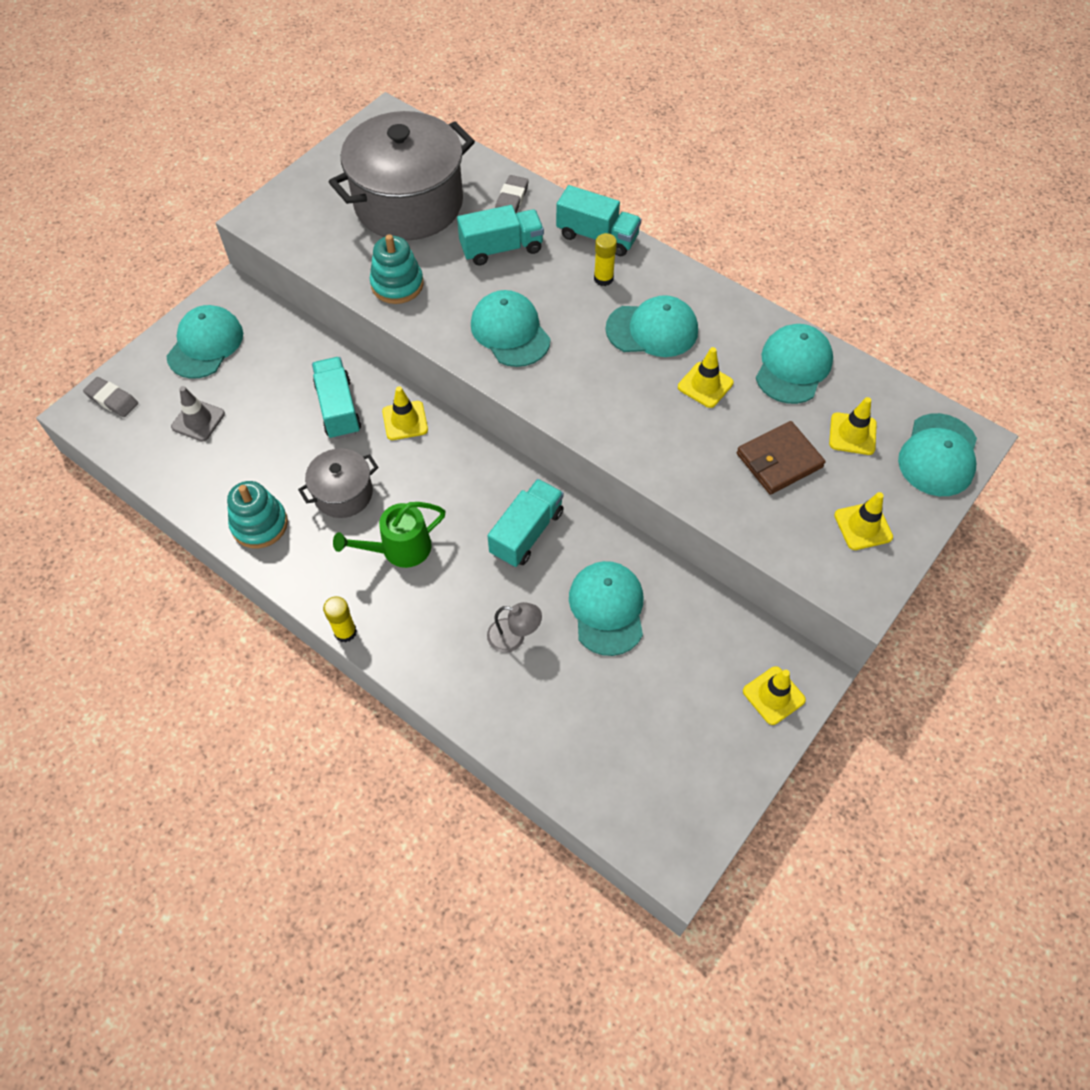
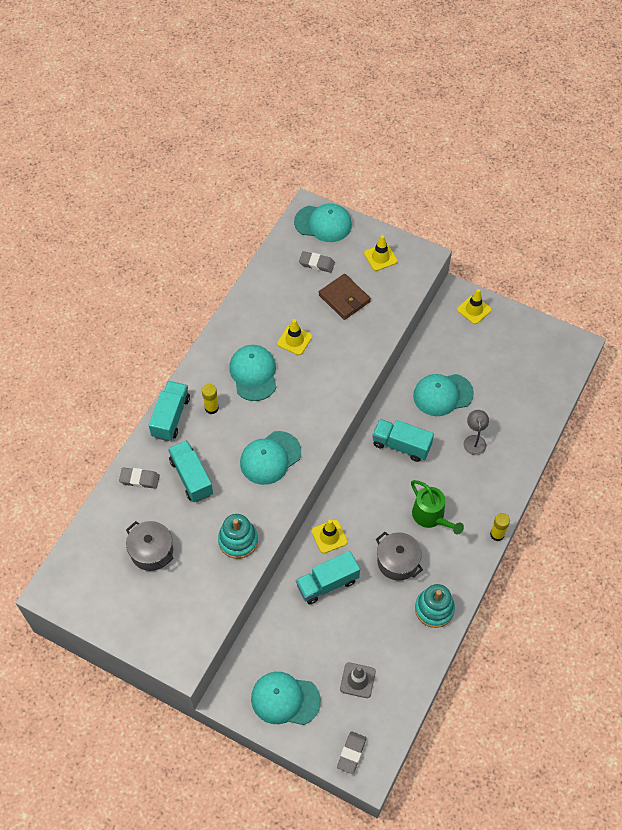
camera: 100 degrees left, 0 degrees up
(409, 203) = (152, 551): grey pot -> grey pot, size x0.49
(793, 366) = (270, 295): turquoise cap -> none
(852, 434) = (316, 263): yellow traffic cone -> grey eraser

